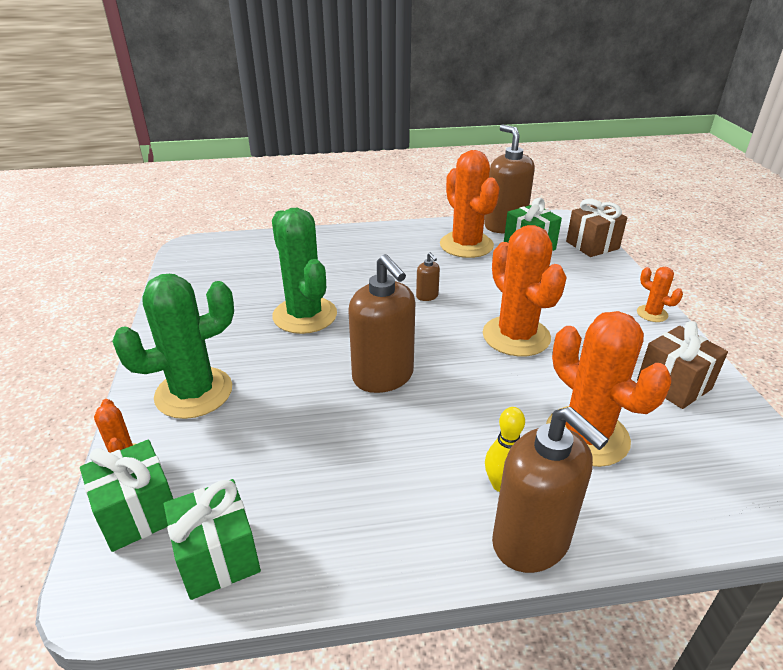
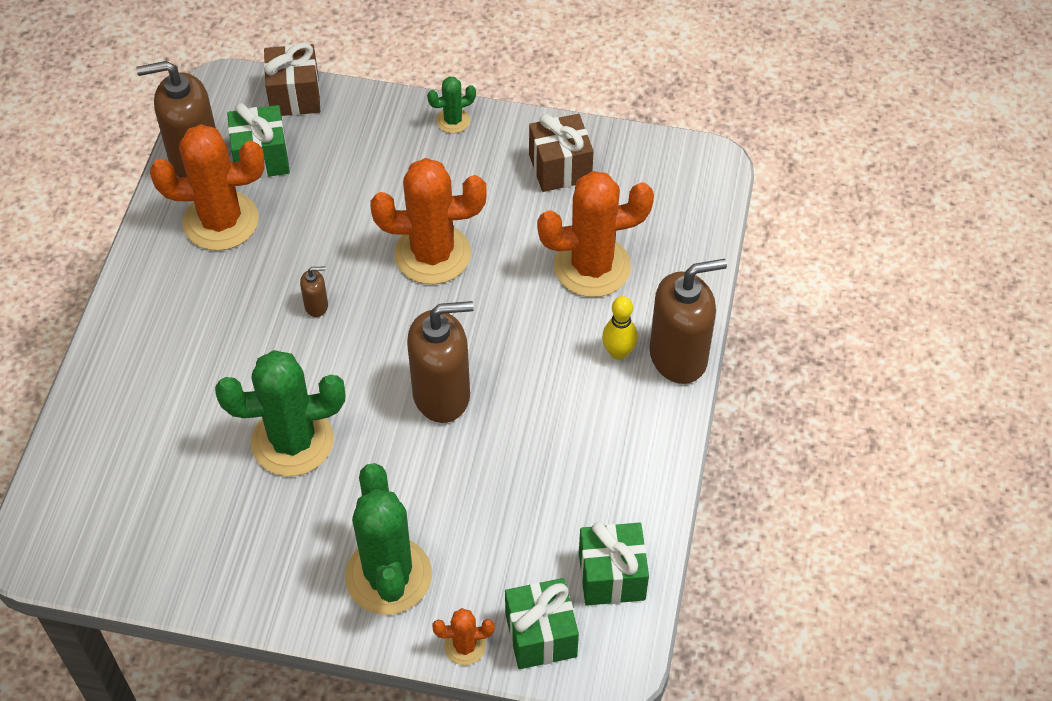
camera: 70 degrees left, 20 degrees up
(652, 314) = (453, 121): orange cactus -> green cactus

